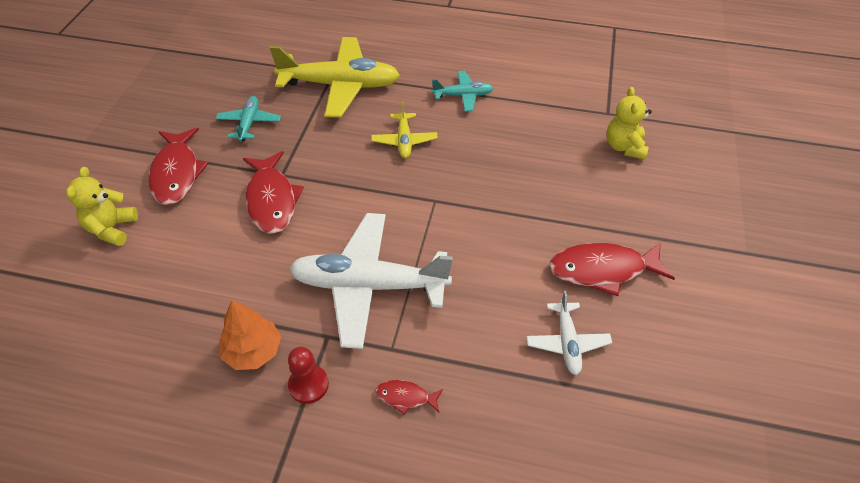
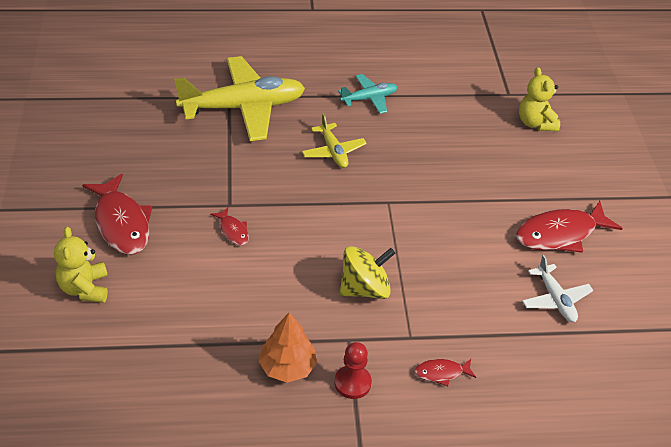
camera: 20 degrees left, 5 degrees down
(249, 123) = (169, 161): turquoise plane -> none
(272, 200) = (233, 231): red fish -> red fish, size x0.48
(369, 285) = (364, 289): white plane -> yellow spinning top

